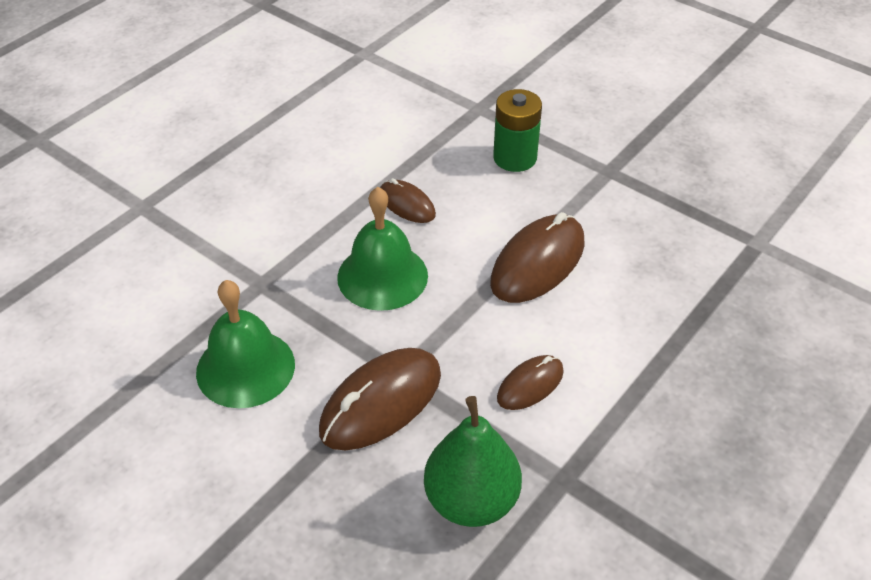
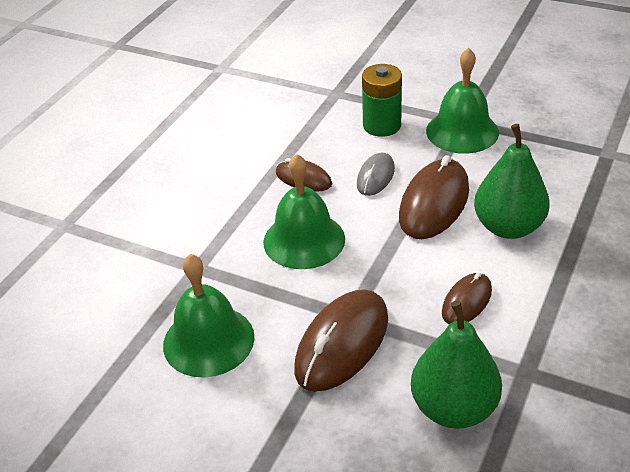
camera: 10 degrees left, 5 degrees down
(485, 218) = (375, 177): none -> grey mouse
(601, 183) = (462, 131): none -> green bell
(609, 308) = (508, 227): none -> green pear

